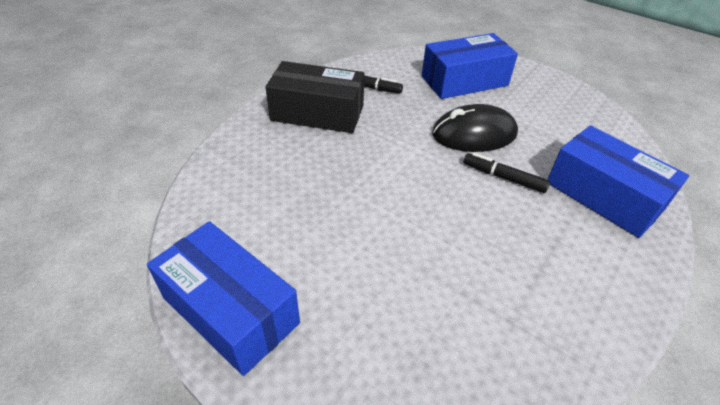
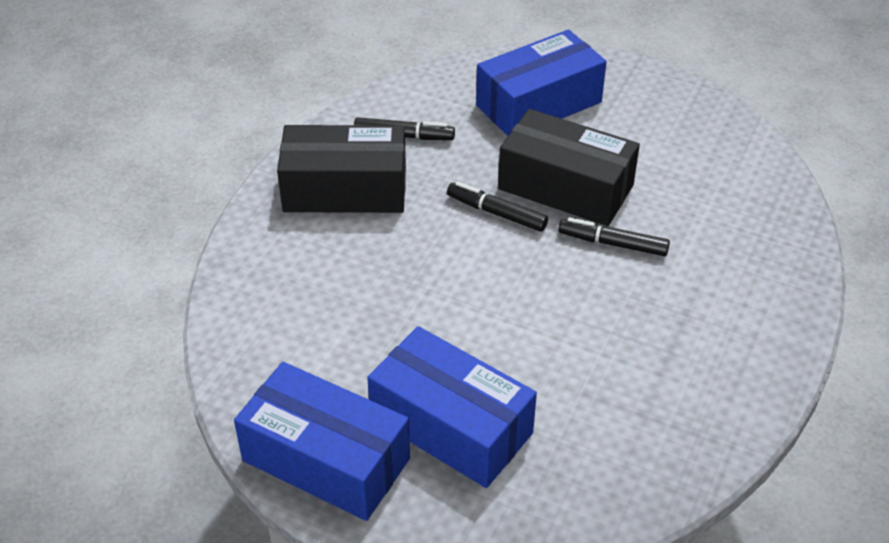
camera: 10 degrees left, 0 degrees up
(420, 143) = (496, 213): none -> black marker
(474, 134) = (565, 187): black mouse -> black box
(603, 195) = (738, 247): blue box -> blue box (451, 425)

